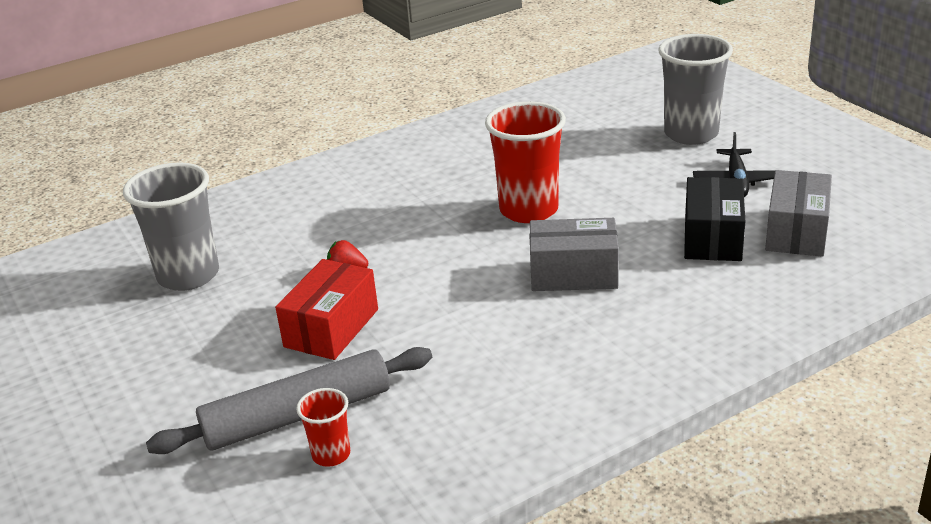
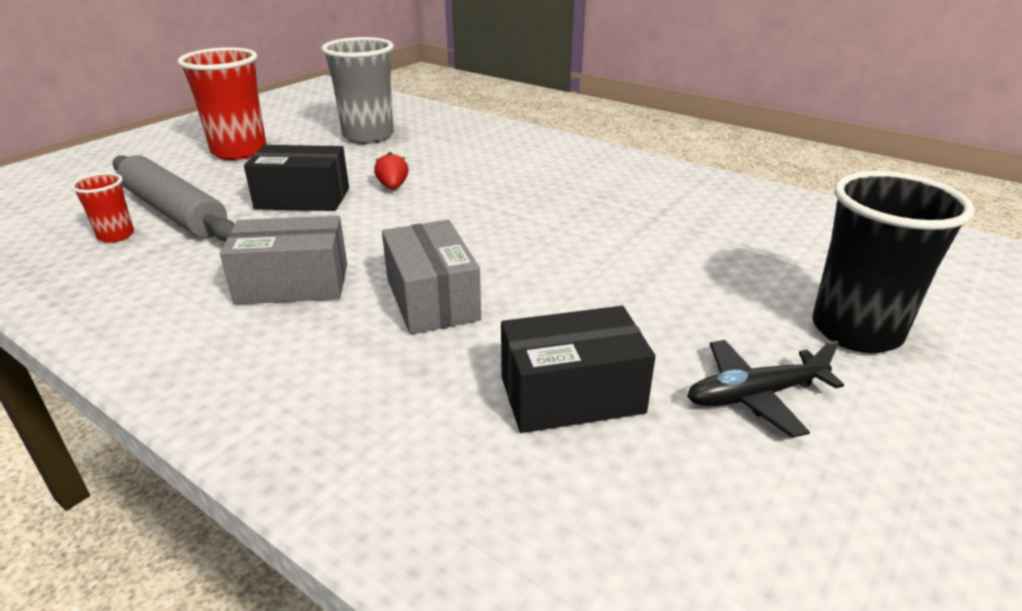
camera: 65 degrees right, 0 degrees up
(331, 328) = (303, 198): red box -> black box
(529, 210) = (555, 248): red cup -> red cup (239, 151)
(691, 134) = (856, 331): grey cup -> black cup
(796, 232) = (643, 486): grey box -> grey box (293, 283)

